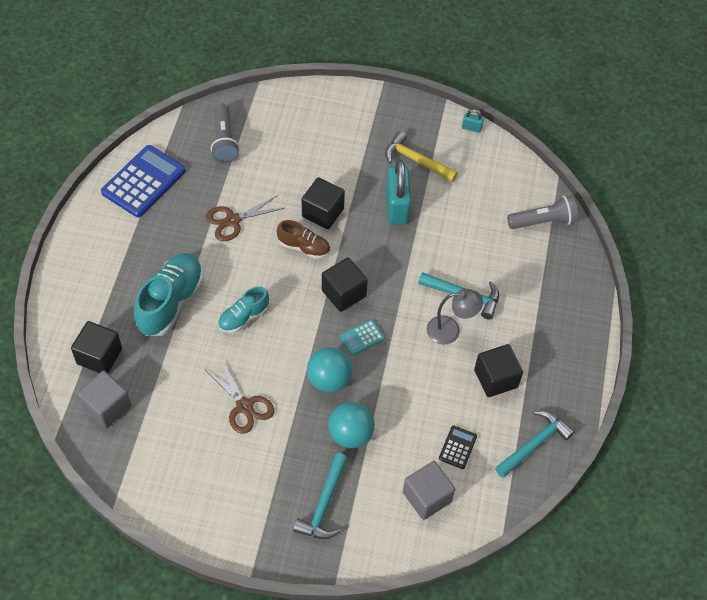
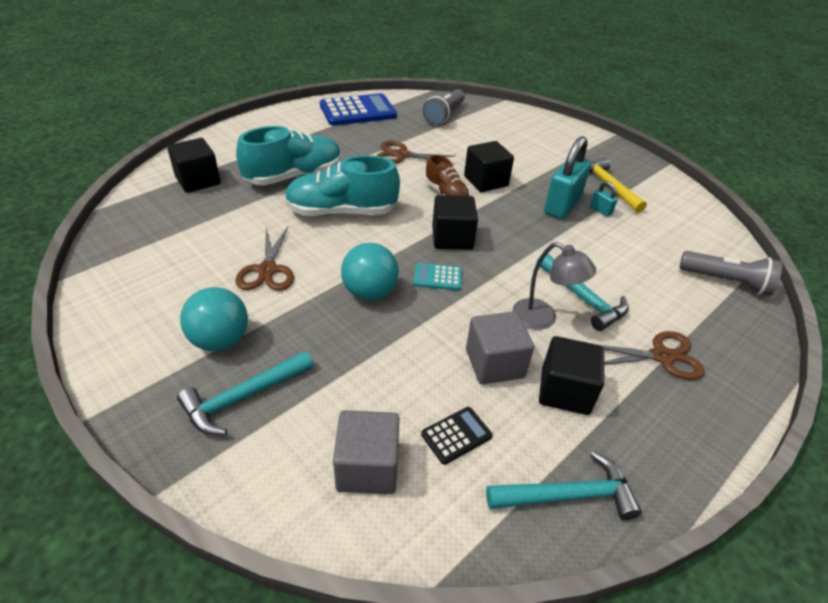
camera: 35 degrees right, 15 degrees down
(107, 407) = (158, 212): grey cube -> grey cube (494, 363)
(243, 317) = (341, 212): turquoise shoe -> turquoise shoe, size x1.72
(350, 434) = (343, 349): turquoise ball -> turquoise ball (220, 340)
(471, 128) = (684, 188): turquoise padlock -> turquoise padlock (600, 210)
(534, 316) = (661, 356): none -> brown scissors

